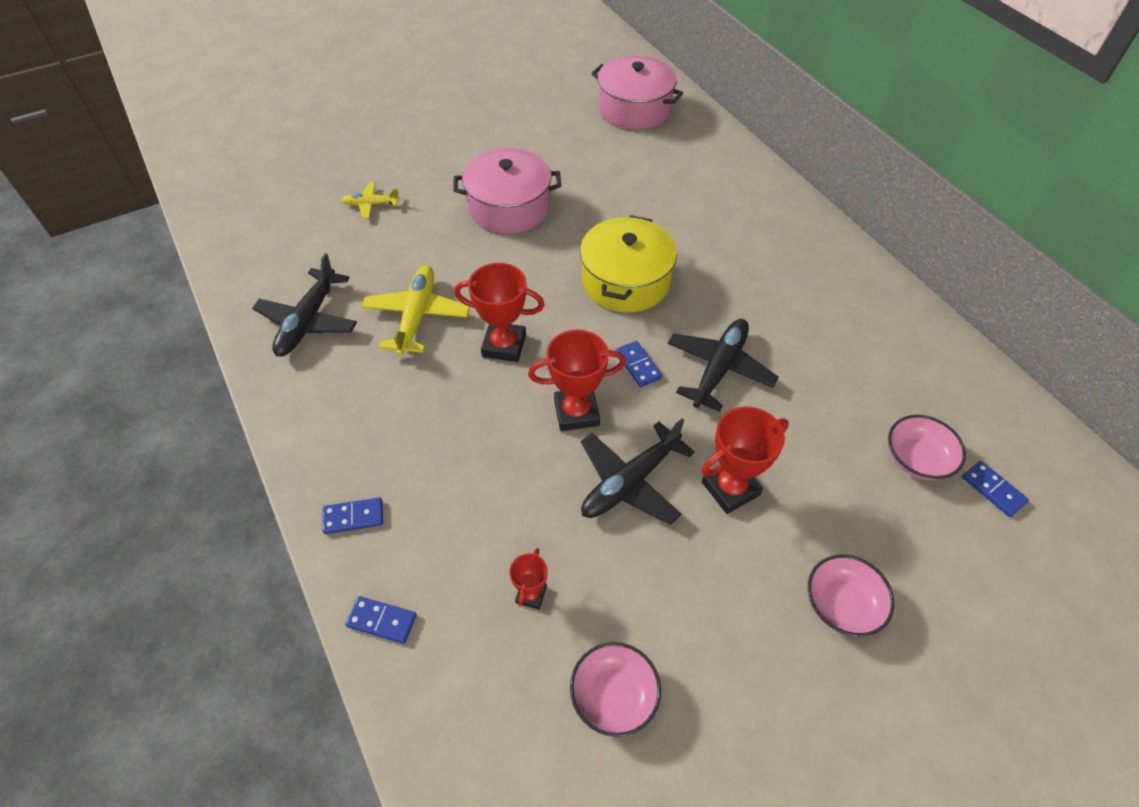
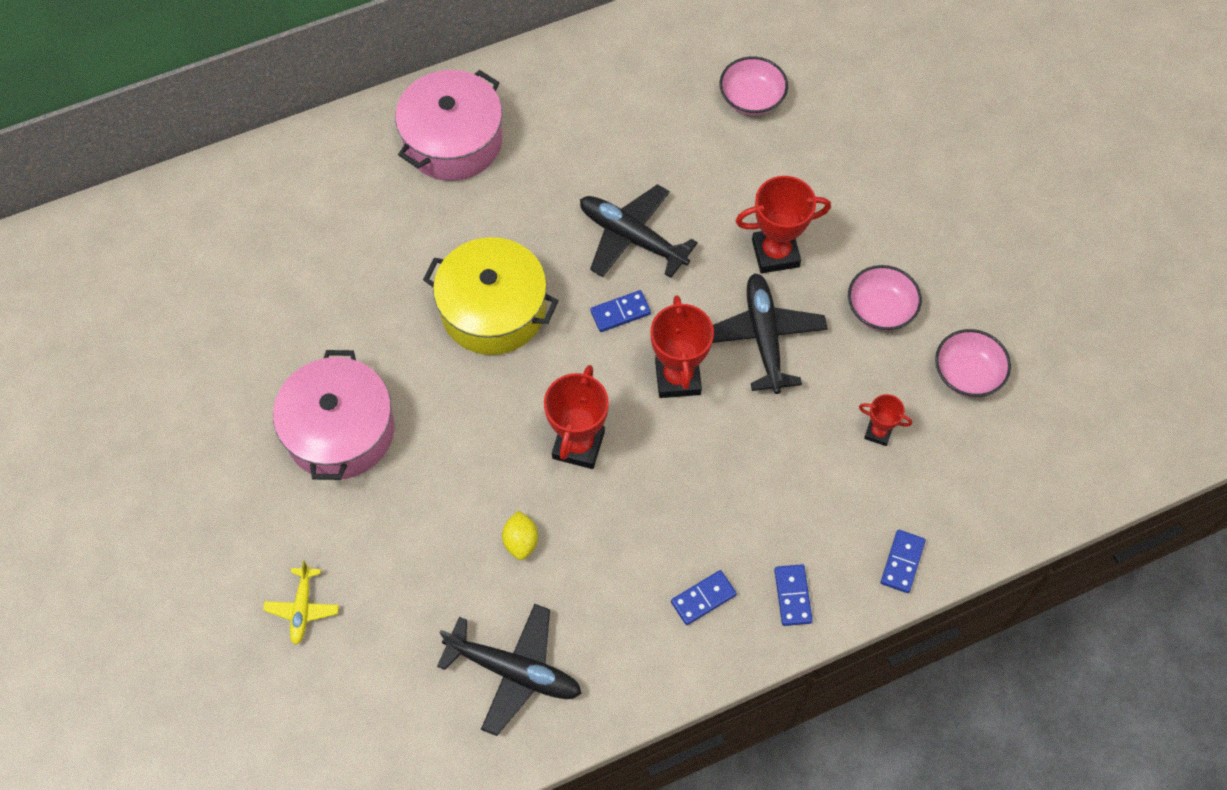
camera: 85 degrees left, 10 degrees up
(417, 316) = (521, 541): yellow plane -> yellow lemon
(630, 482) = (764, 337): black plane -> black plane turned 150 degrees counterclockwise
(634, 109) = (161, 260): pink pot -> pink pot (453, 141)
(730, 488) = (775, 253): red trophy -> red trophy turned 75 degrees counterclockwise
(842, 604) = (890, 192): pink bowl -> pink bowl (880, 309)
(993, 490) = (786, 52): blue domino -> blue domino (703, 598)

